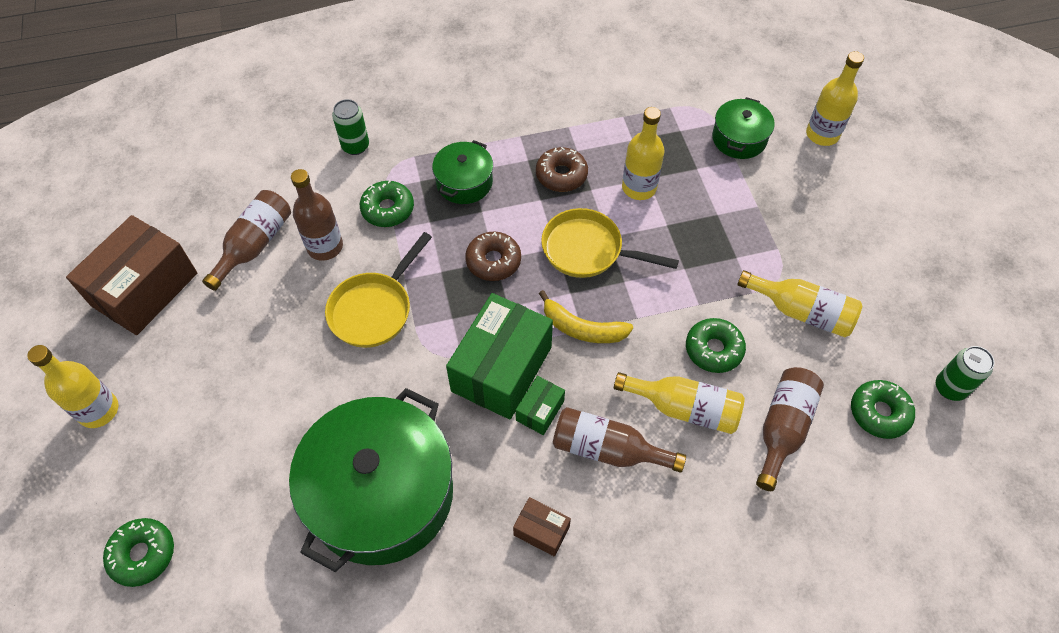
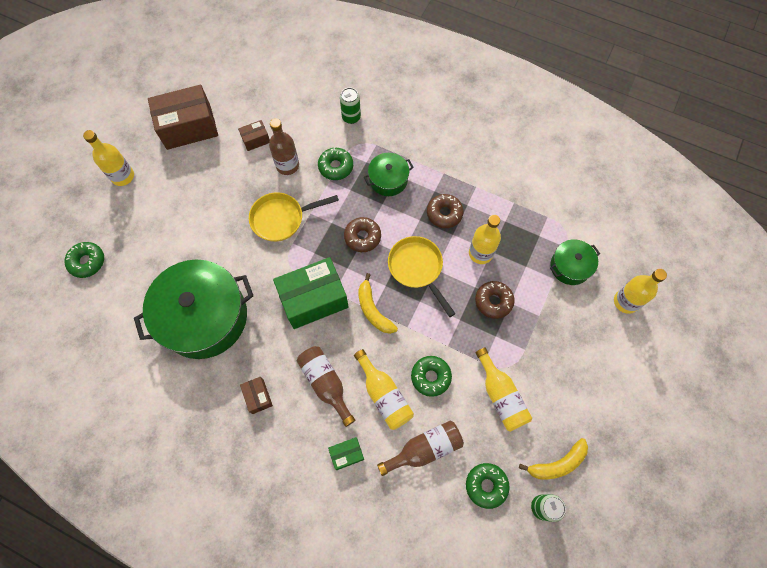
camera: 40 degrees right, 10 degrees up
(254, 245) = (256, 140): brown bottle -> brown box
(540, 410) = (312, 336): green box -> green box (347, 454)
(700, 225) = (493, 301): none -> brown donut
(919, 333) = (557, 463): none -> yellow banana

